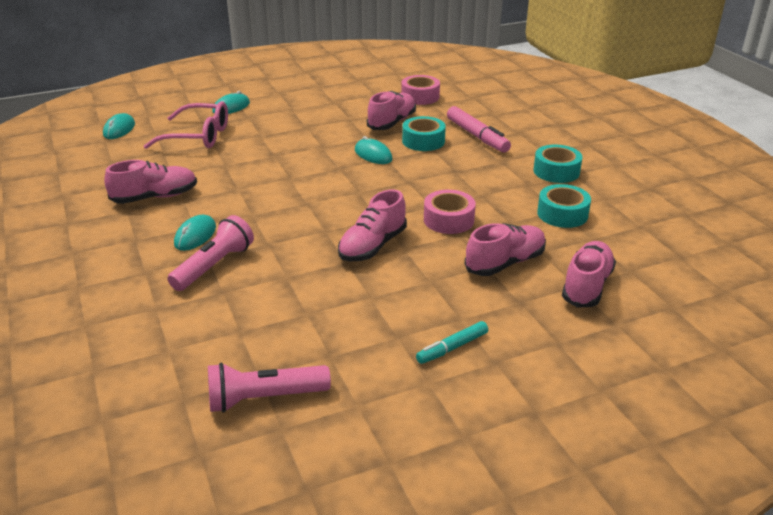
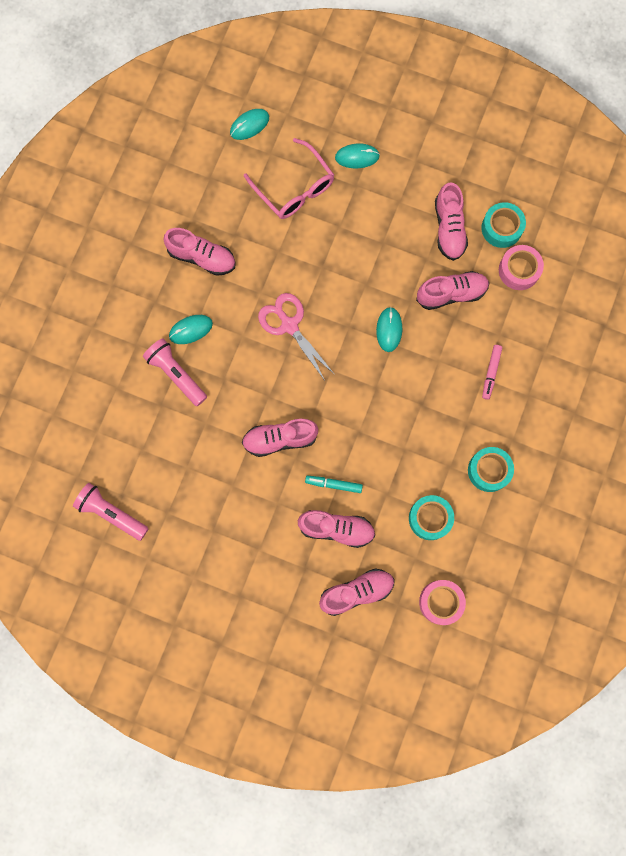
camera: 45 degrees right, 45 degrees up
(214, 266) = (176, 374): pink flashlight -> pink flashlight turned 120 degrees counterclockwise
(288, 190) = (289, 325): none -> pink scissors
(345, 103) = (449, 228): none -> pink shoe
(423, 141) = (444, 343): turquoise tape -> turquoise tape (501, 228)
(448, 220) = (353, 456): pink tape -> pink tape (441, 602)
(452, 348) = (230, 566): turquoise marker -> turquoise marker (333, 484)
(477, 136) = (491, 373): pink marker -> pink marker, size x0.61

